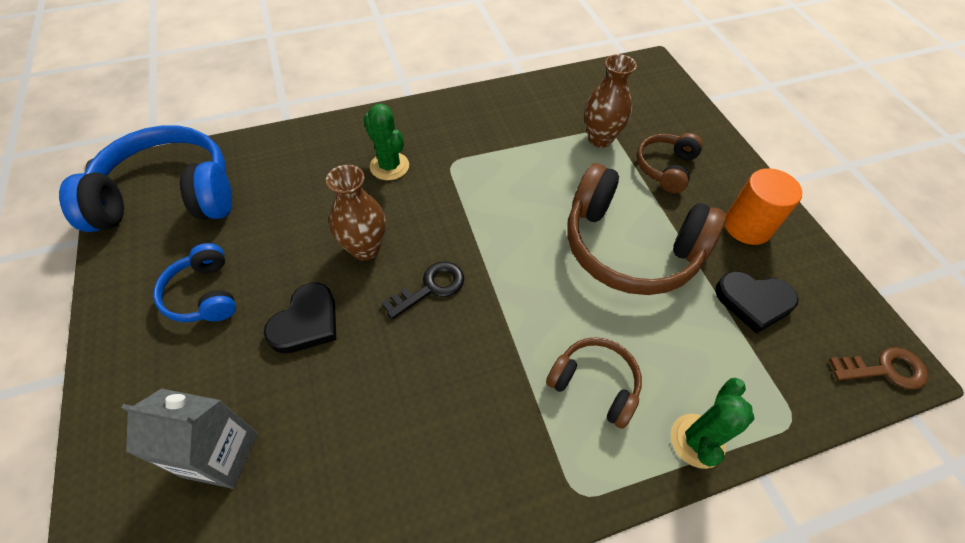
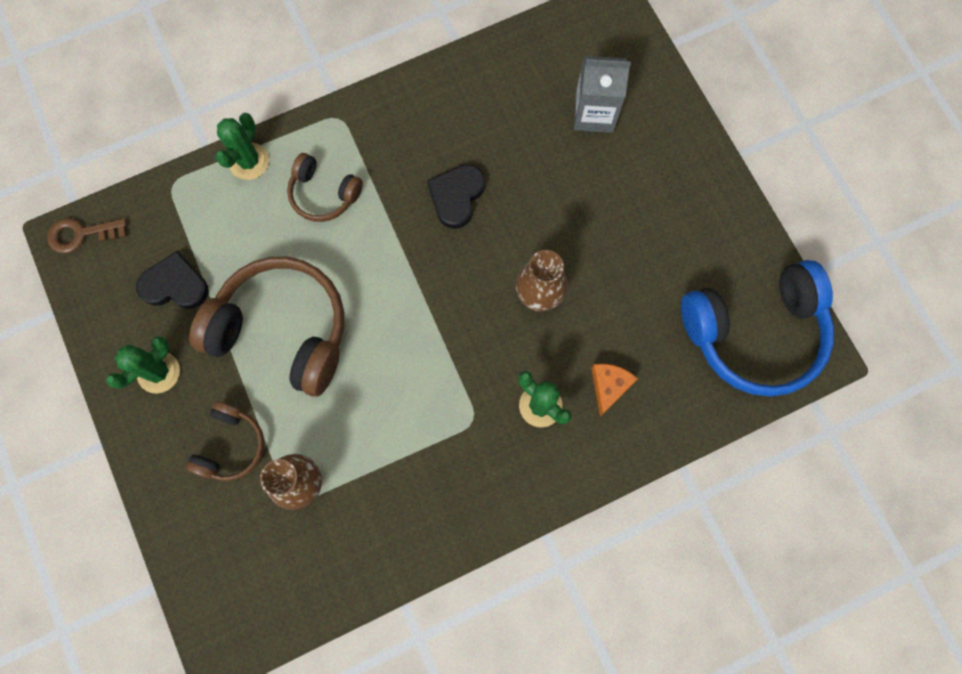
camera: 175 degrees right, 20 degrees up
(204, 294) = (666, 232): blue headphones -> none
(306, 322) = (568, 217): black heart -> black heart (456, 196)
(323, 173) = (609, 386): none -> orange cheese
(431, 288) = (468, 263): black key -> none
(747, 226) = (158, 372): orange cylinder -> green cactus

